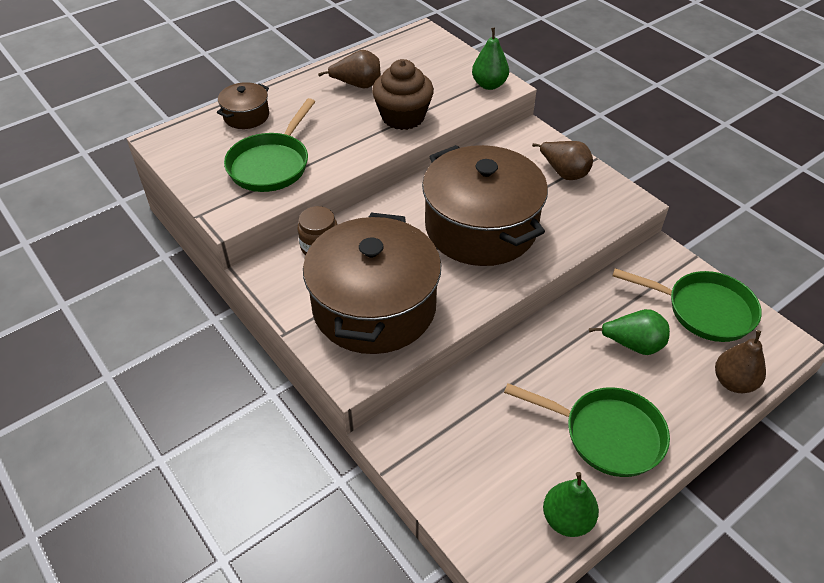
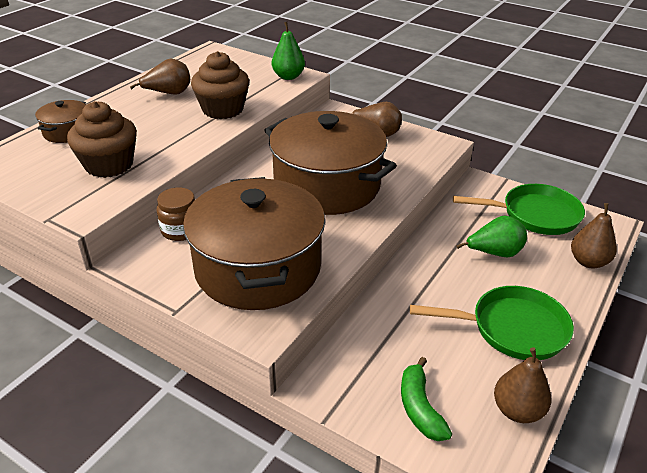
camera: 20 degrees left, 10 degrees down
(271, 164) = (109, 165): green pan -> brown cupcake
(474, 487) = (419, 408): none -> green banana
(567, 519) = (517, 410): green pear -> brown pear

